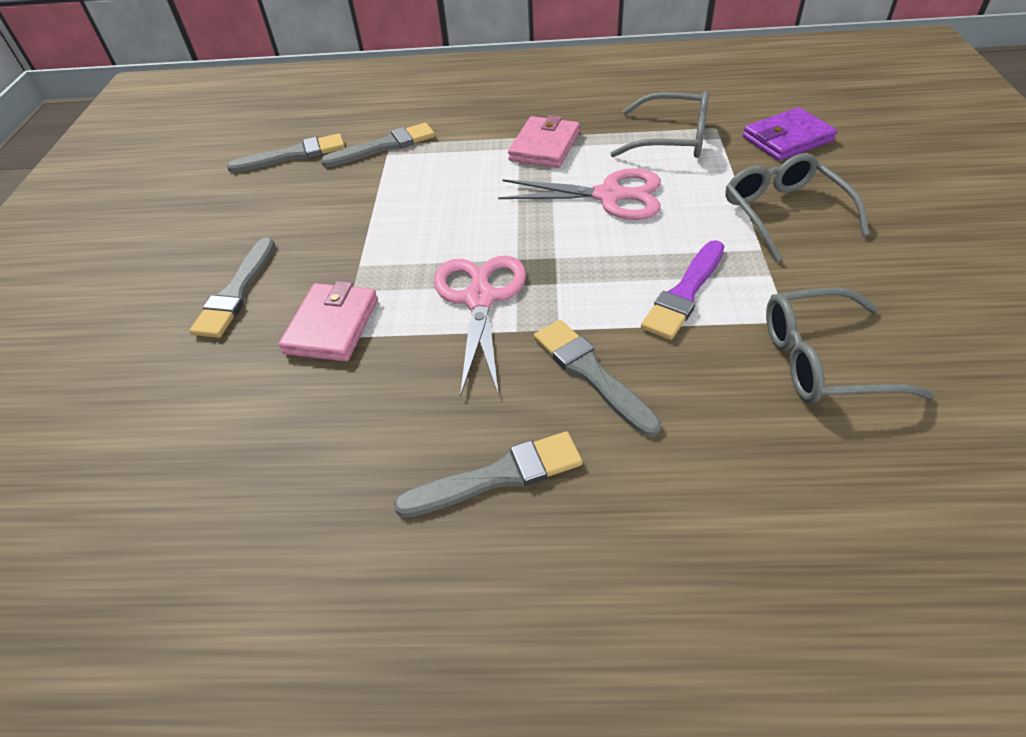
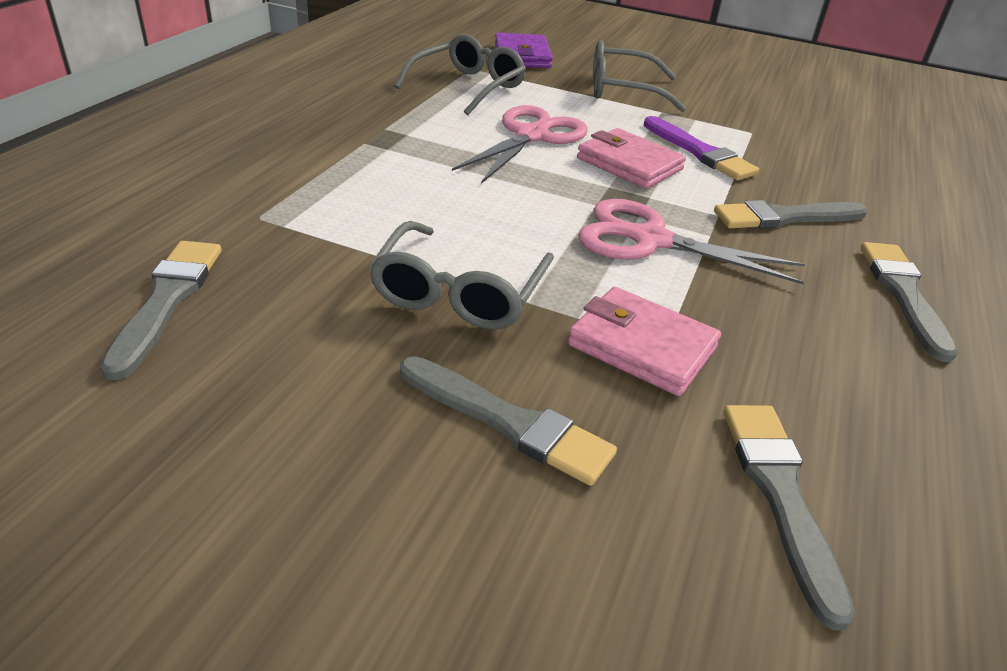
camera: 75 degrees left, 10 degrees down
(384, 146) = (260, 222): grey brush -> grey brush (780, 495)
(544, 146) = (404, 136): pink wallet -> pink wallet (629, 164)
(824, 360) = (799, 136): grey glasses -> grey glasses (460, 292)

